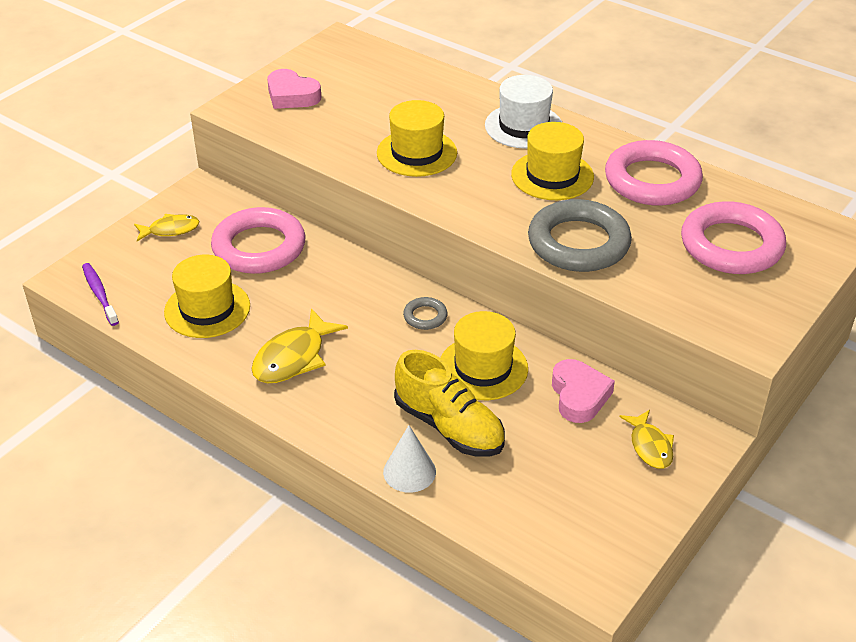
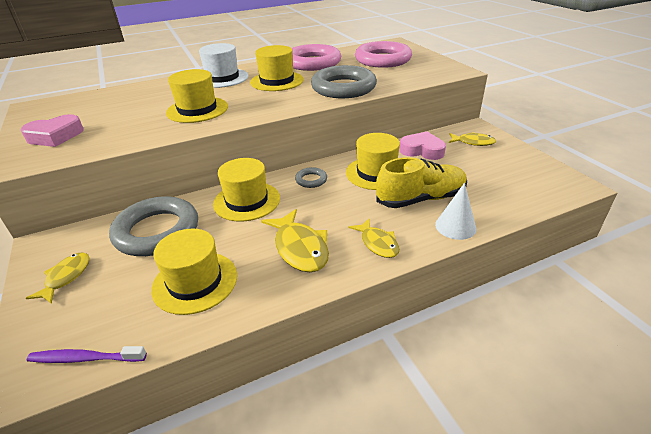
camera: 60 degrees left, 5 degrees down
(259, 247) = (157, 231): pink ring -> grey ring
(336, 414) = (377, 243): none -> yellow fish
(348, 283) = (247, 201): none -> yellow hat

